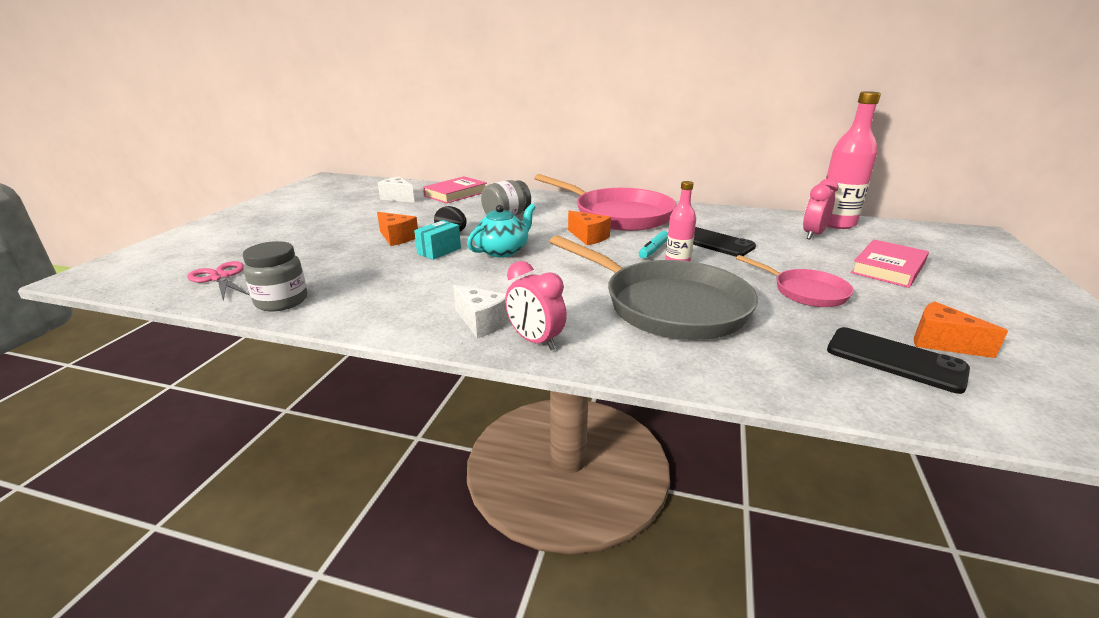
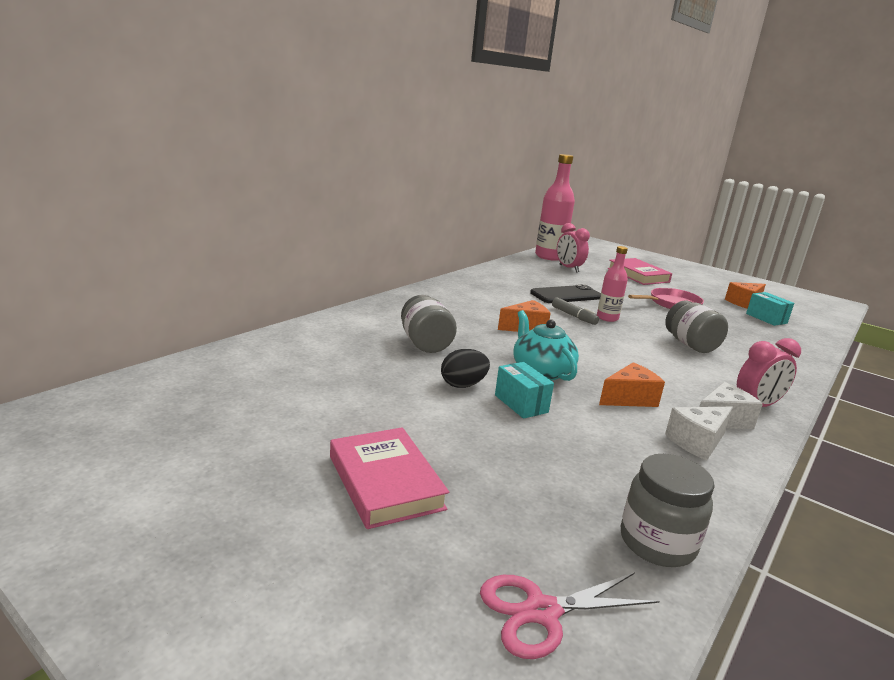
camera: 70 degrees left, 5 degrees down
(397, 238) = (451, 421): orange cheese -> orange cheese (629, 398)
(398, 198) = (251, 389): white cheese -> white cheese (697, 442)
(456, 194) = (290, 349): pink book -> pink book (385, 482)
(617, 215) = (471, 301): pink pan -> none
(653, 250) = (574, 316): turquoise marker -> grey marker
(667, 305) = (690, 345): grey pan -> grey jar
(895, 359) = (766, 318): black phone -> turquoise box

